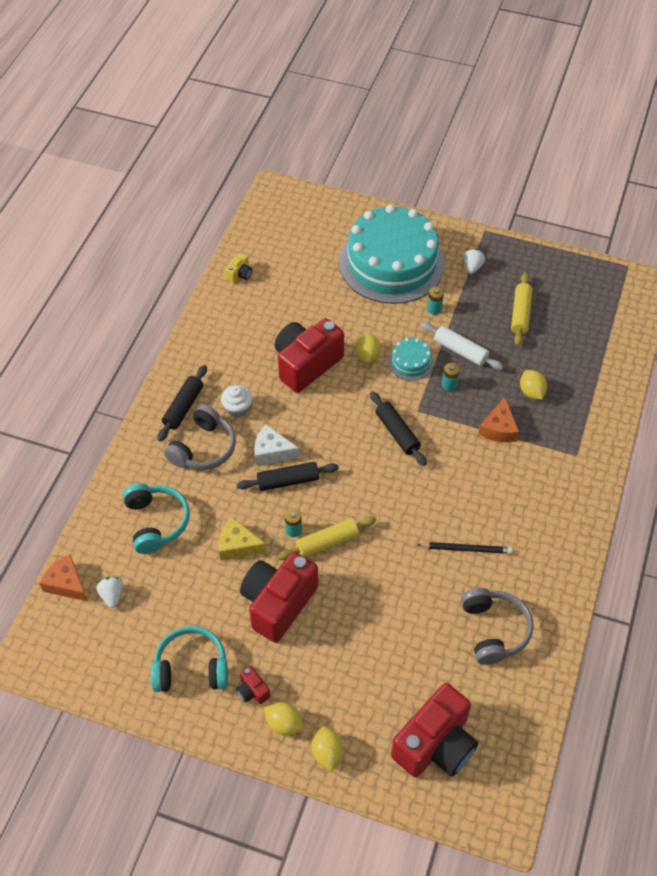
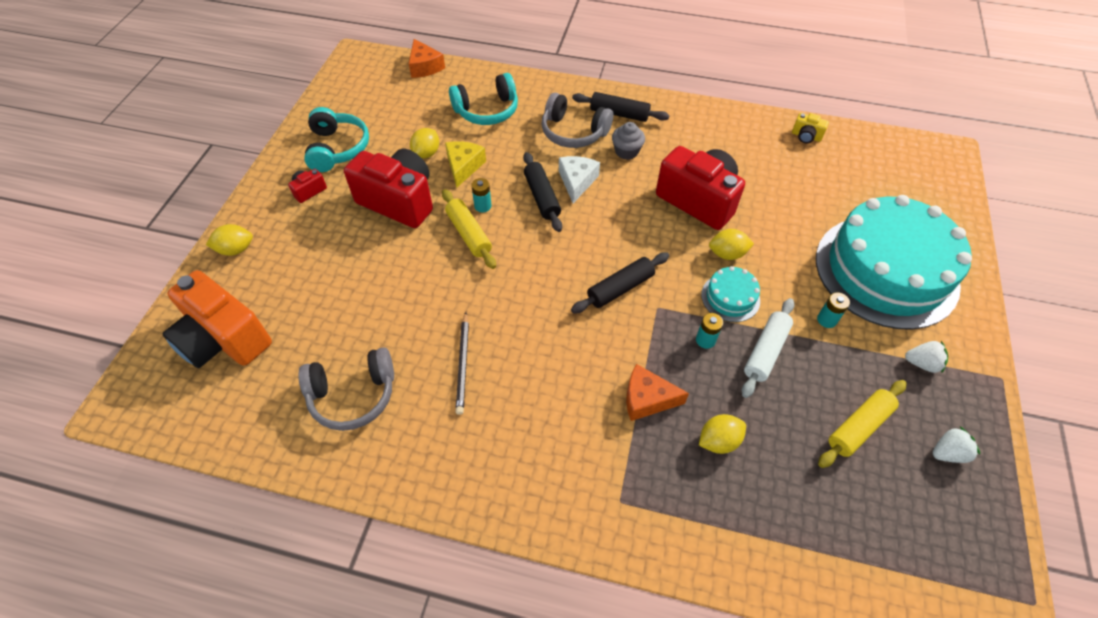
camera: 85 degrees right, 0 degrees up
(66, 583) = (424, 67): orange cheese -> orange cheese turned 120 degrees clockwise
(112, 595) = (412, 93): white strawberry -> white strawberry (947, 453)
(237, 408) = (626, 151): white cupcake -> grey cupcake
(284, 724) = (272, 215): yellow lemon -> yellow lemon (426, 153)
(435, 745) = (224, 339): red camera -> orange camera
(520, 314) = (859, 427): yellow rolling pin -> yellow rolling pin turned 45 degrees counterclockwise

